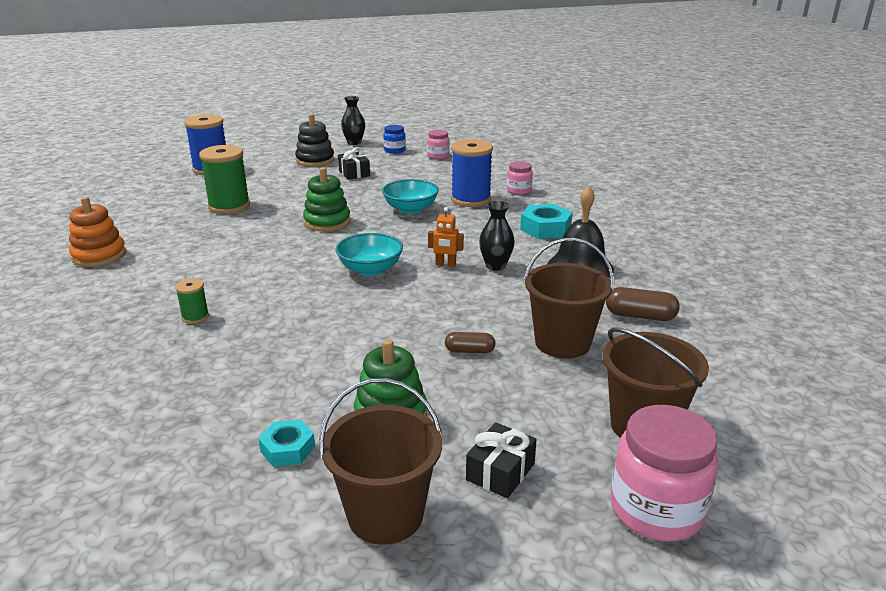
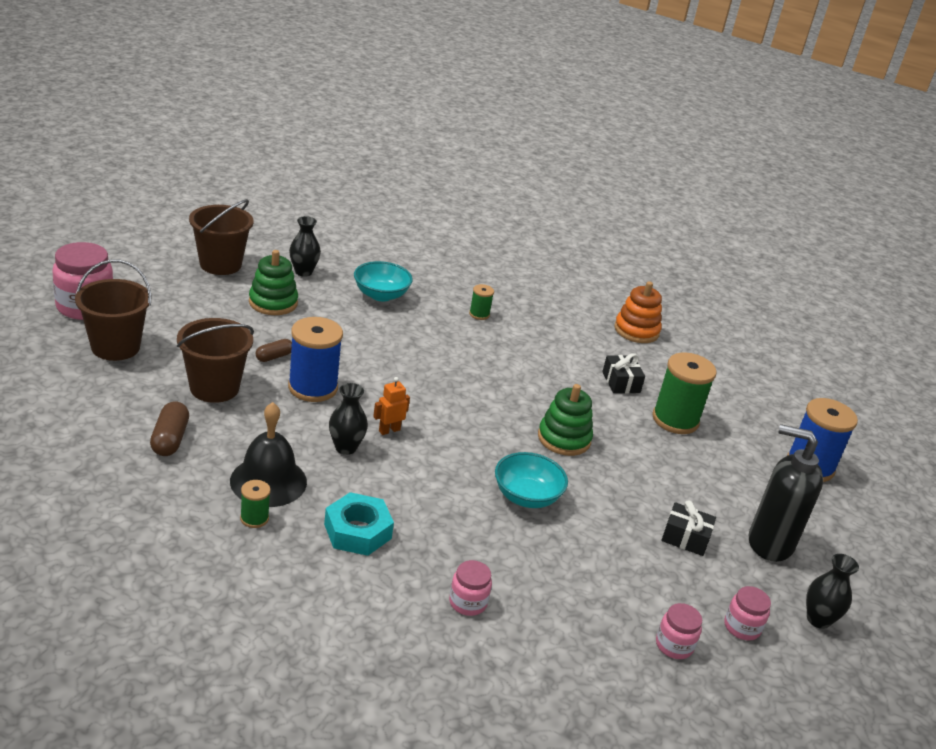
camera: 130 degrees right, 5 degrees up
(287, 449) = (303, 272): turquoise nut -> black vase
(315, 160) = (769, 543): black stacking toy -> black soap dispenser
(370, 269) = (438, 398): turquoise bowl -> turquoise bowl (381, 295)
(394, 150) = (742, 627): blue jar -> pink jar
(471, 199) = (494, 549): blue spool -> blue spool (313, 387)
(500, 472) = (182, 297): black gift -> black gift (621, 382)
(610, 253) = (254, 518): none -> green spool
(640, 316) = (170, 439): brown capsule -> brown capsule turned 60 degrees counterclockwise

